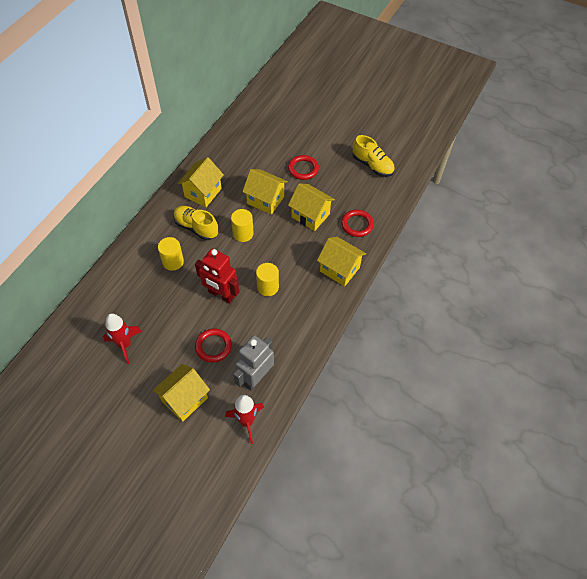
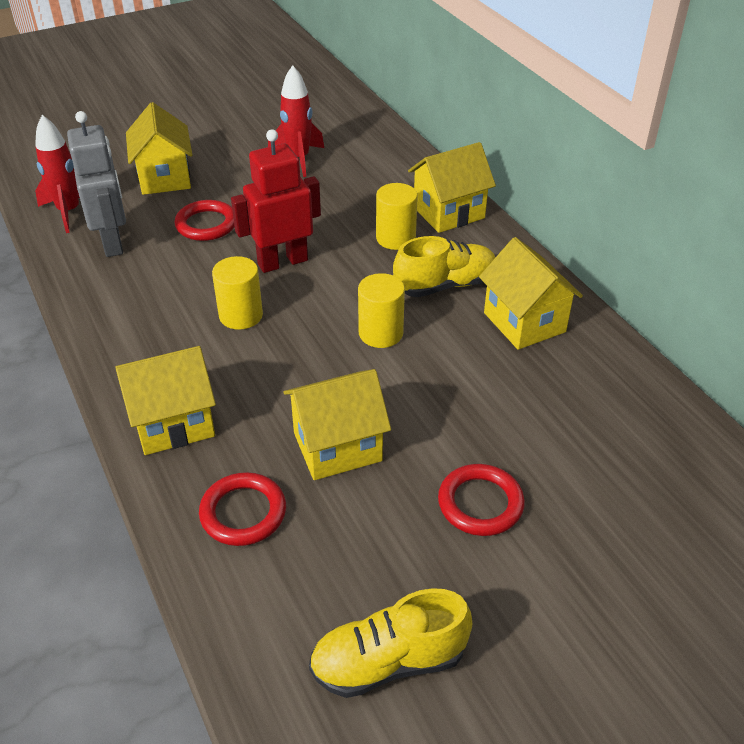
camera: 125 degrees right, 15 degrees down
(265, 200) = (437, 398): yellow house -> yellow house (449, 213)

